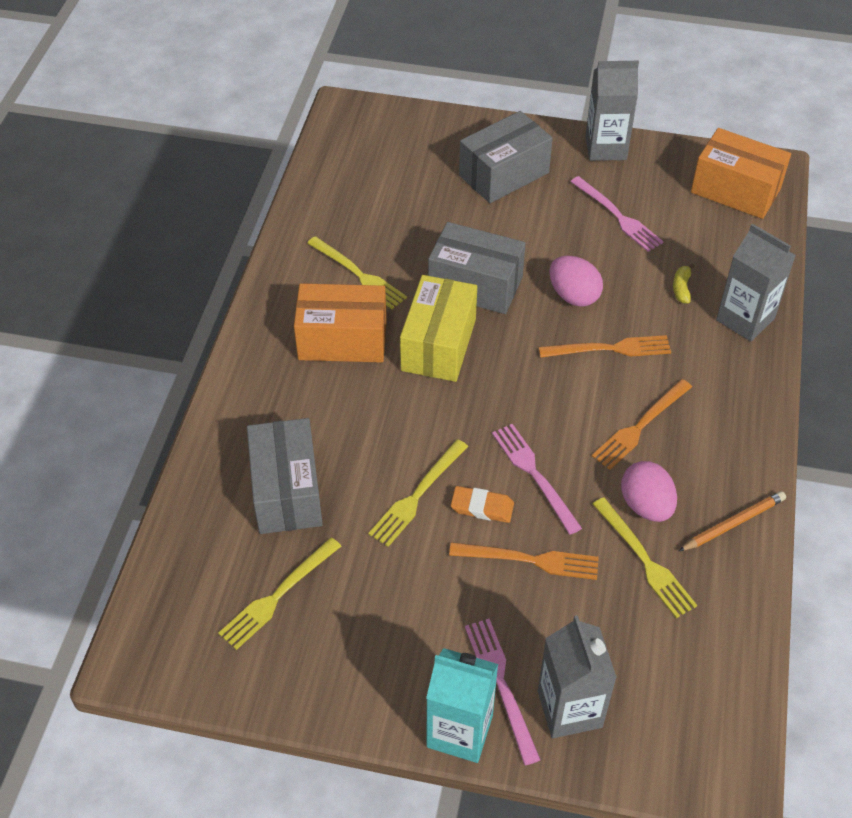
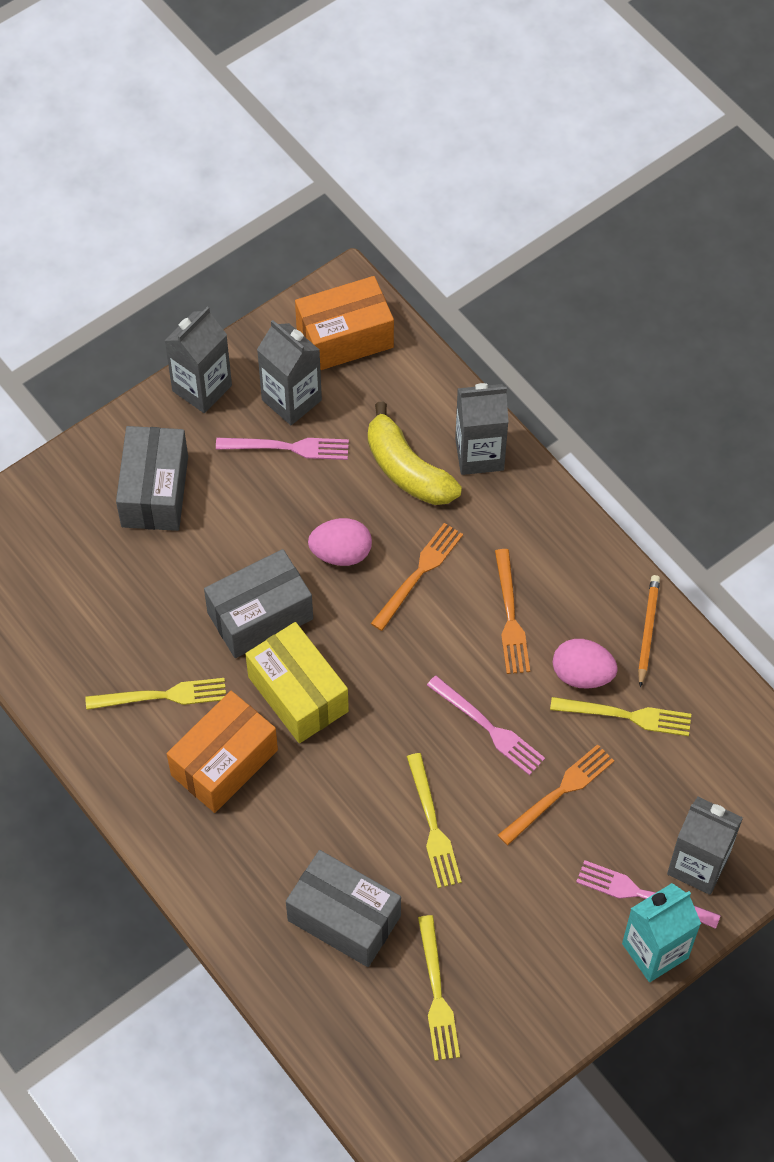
camera: 50 degrees left, 10 degrees up
(482, 507) = (484, 788): orange eraser -> none
(534, 475) = (488, 727): pink fork -> pink fork turned 150 degrees counterclockwise
(654, 195) = (291, 400): none -> grey carton
(681, 288) = (407, 470): yellow banana -> yellow banana, size x2.40

